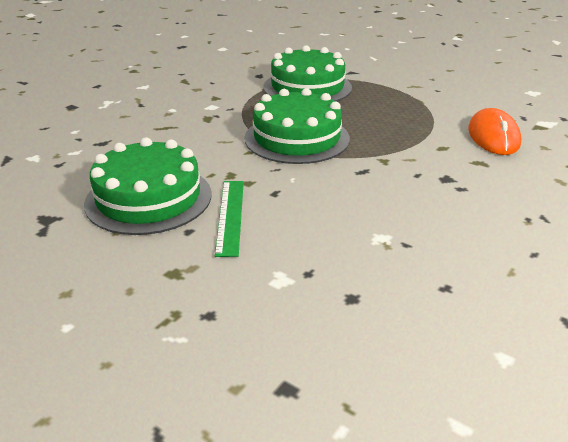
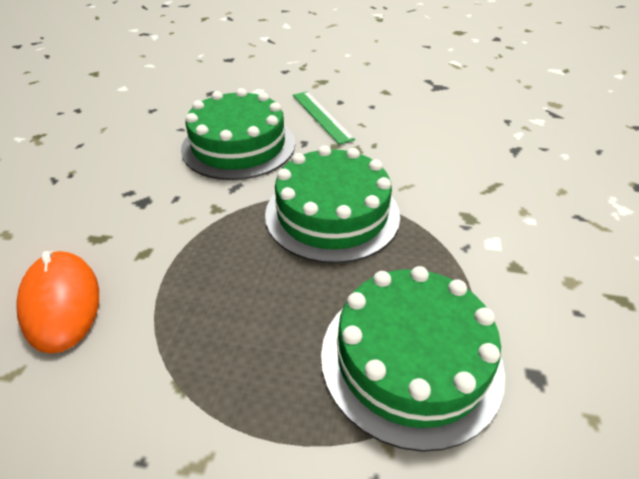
camera: 155 degrees right, 10 degrees up
(149, 198) = (395, 113): green cake -> green cake (238, 145)

